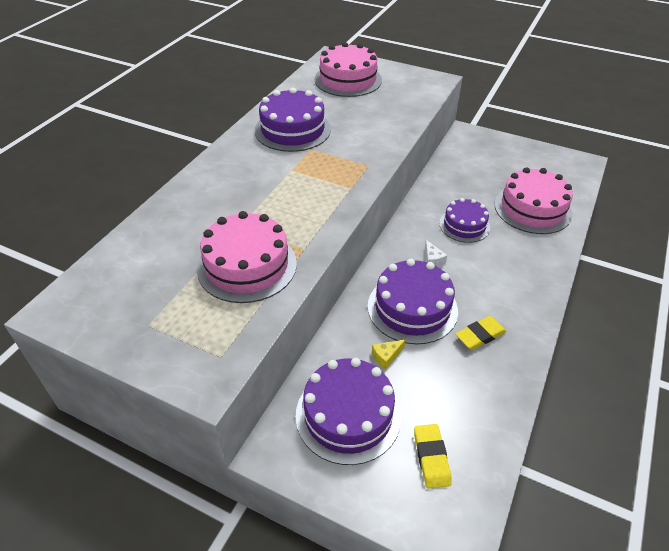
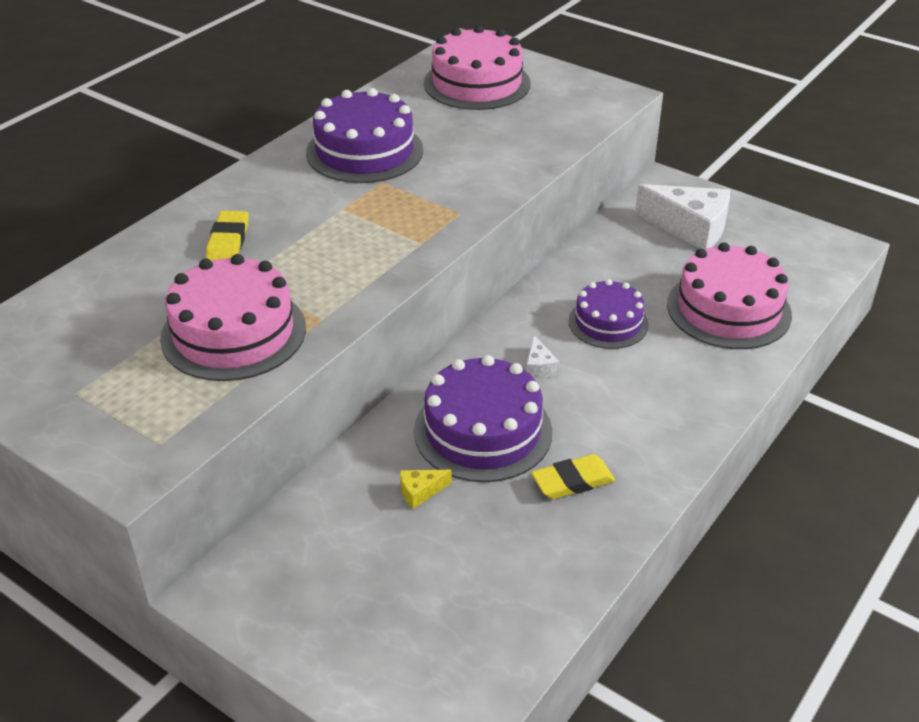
camera: 10 degrees right, 5 degrees down
(348, 415) = (337, 561): purple cake -> none
(431, 457) = (438, 632): yellow eraser -> yellow eraser (228, 241)
(491, 159) = (690, 228): none -> white cheese

